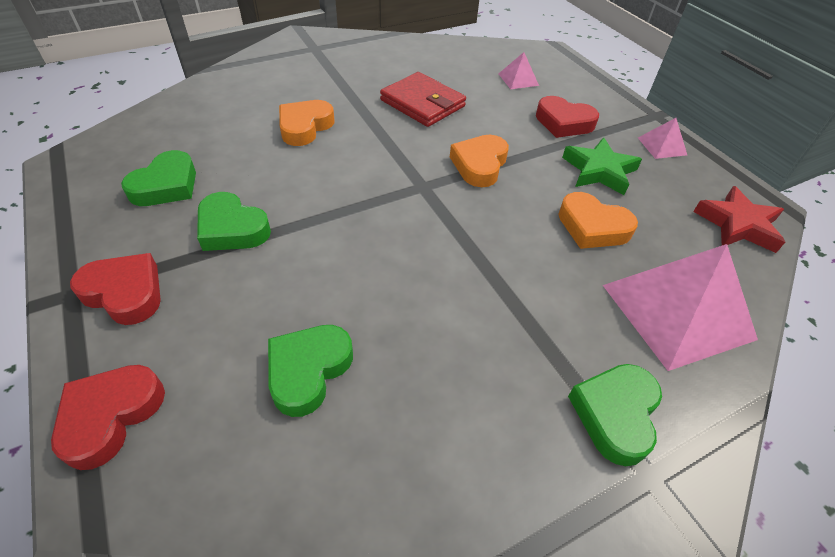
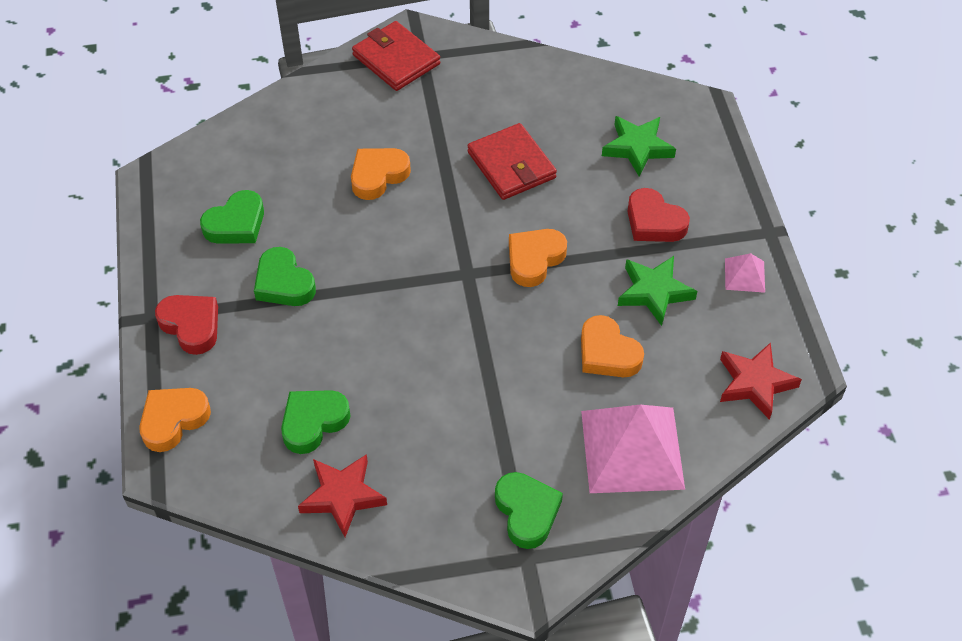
camera: 20 degrees right, 5 degrees up
(110, 416) = (173, 420): red heart -> orange heart
(293, 52) = (396, 59): none -> red wallet
(378, 460) = (342, 496): none -> red star
(518, 79) = (637, 148): pink pyramid -> green star
(615, 414) = (527, 512): green heart -> green heart turned 120 degrees clockwise

